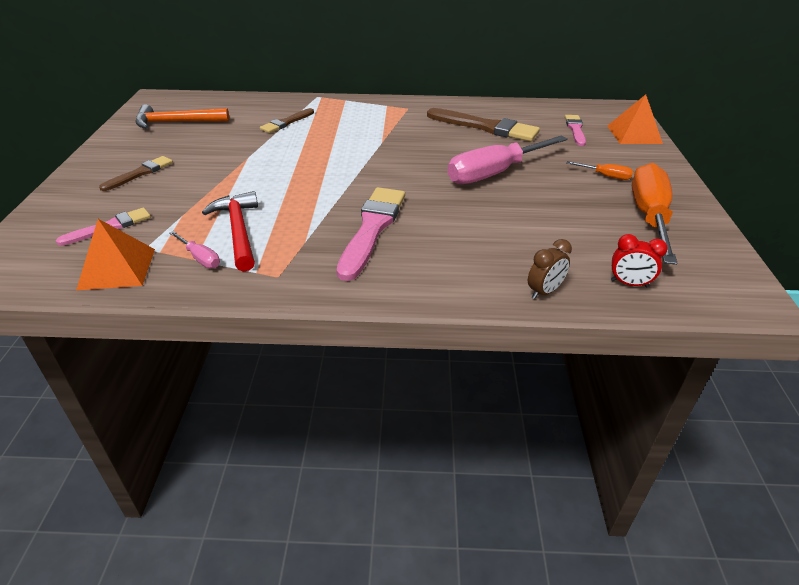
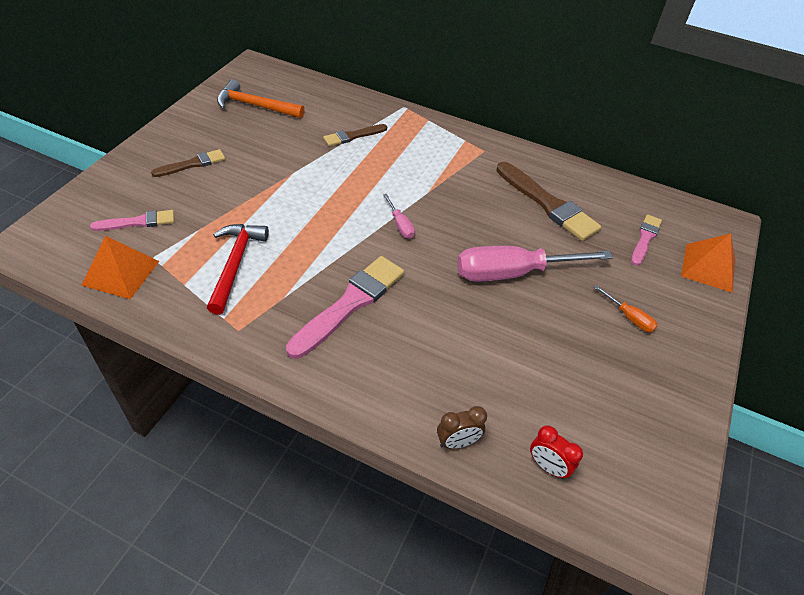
camera: 20 degrees right, 10 degrees up
(200, 258) = (188, 285): pink screwdriver -> pink screwdriver (400, 225)
(649, 216) = (635, 389): orange screwdriver -> none

